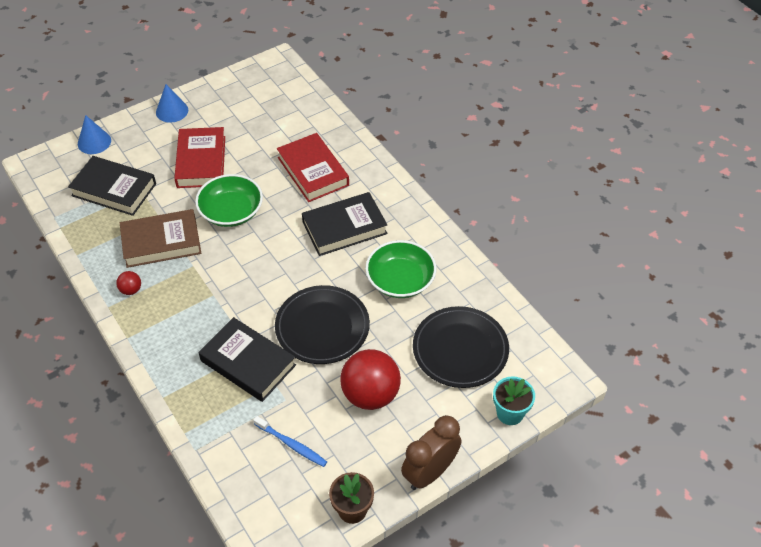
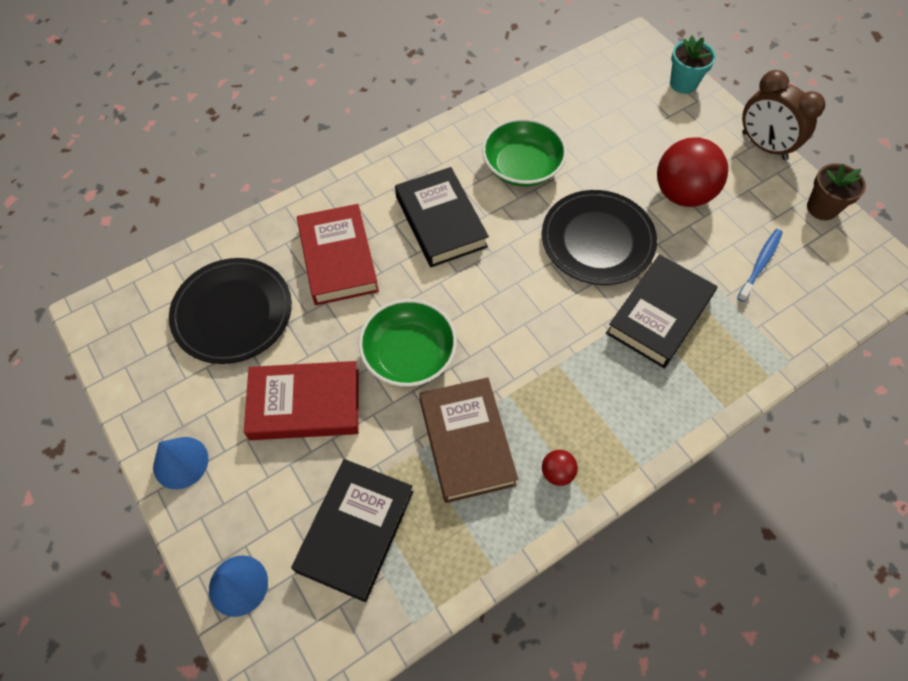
camera: 90 degrees left, 10 degrees up
(313, 171) = (338, 259): red book -> red book turned 75 degrees counterclockwise
(460, 349) = (613, 118): black plate -> black plate (233, 313)

